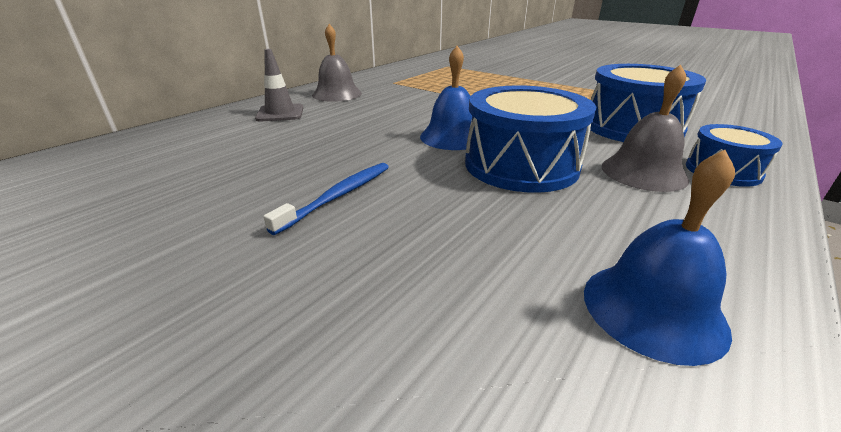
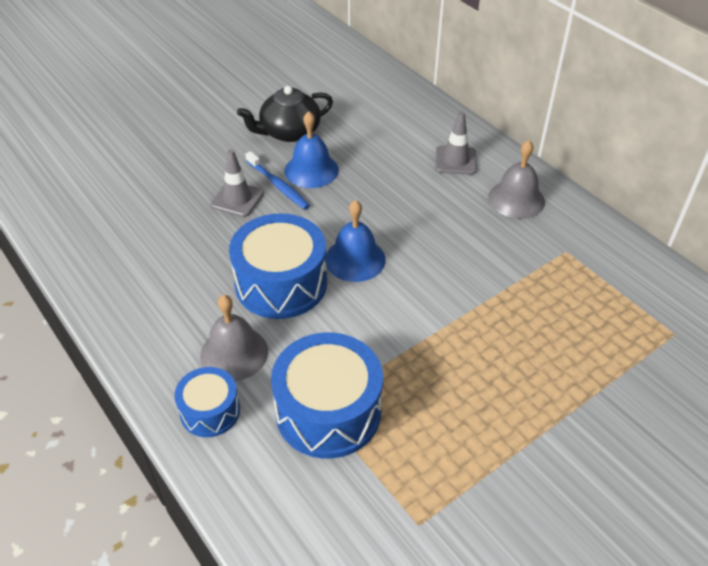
camera: 105 degrees right, 15 degrees up
(188, 210) = (289, 132): none -> black teapot
(382, 224) = (237, 199): none -> grey traffic cone
(653, 309) = (122, 272): blue bell -> blue bell (311, 170)

